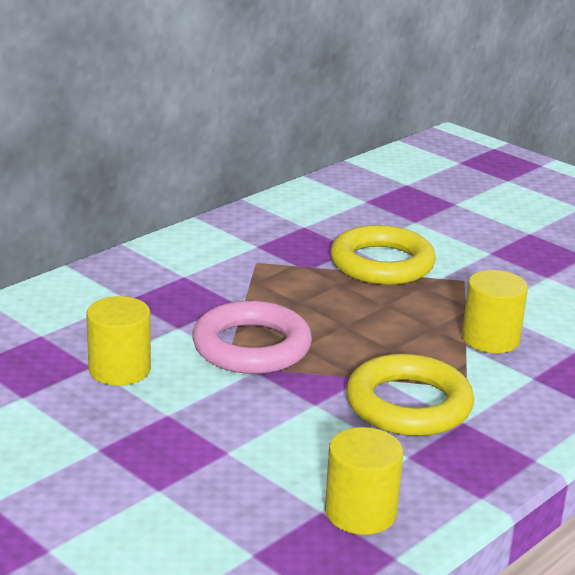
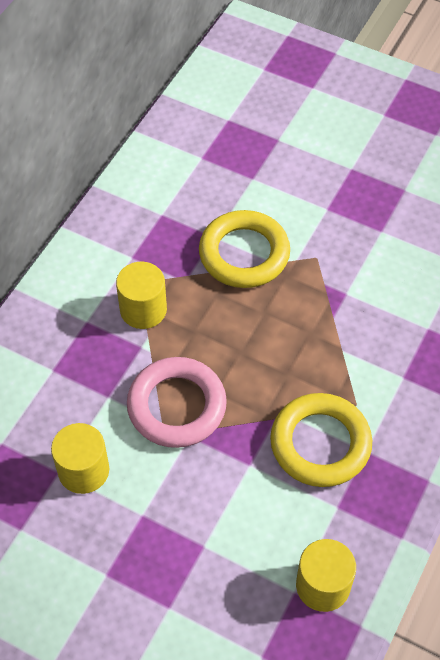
camera: 15 degrees left, 30 degrees up
(490, 339) = (359, 336): yellow cylinder -> yellow cylinder (143, 309)

